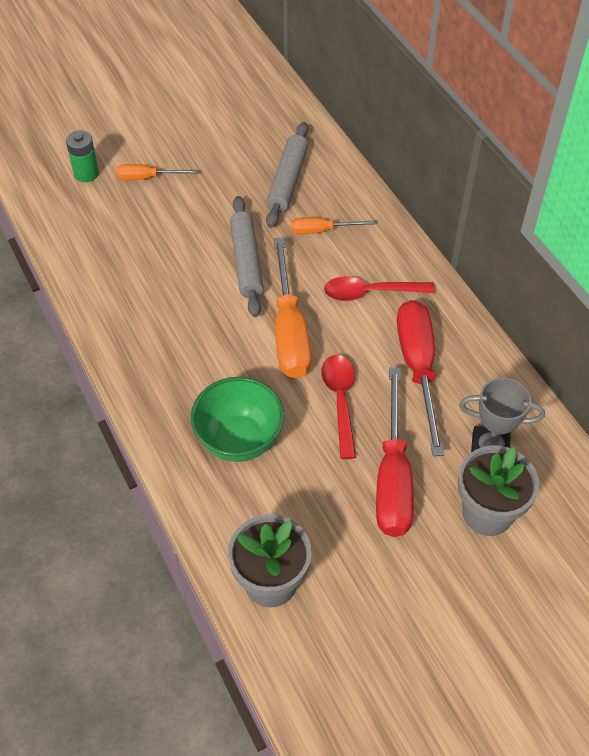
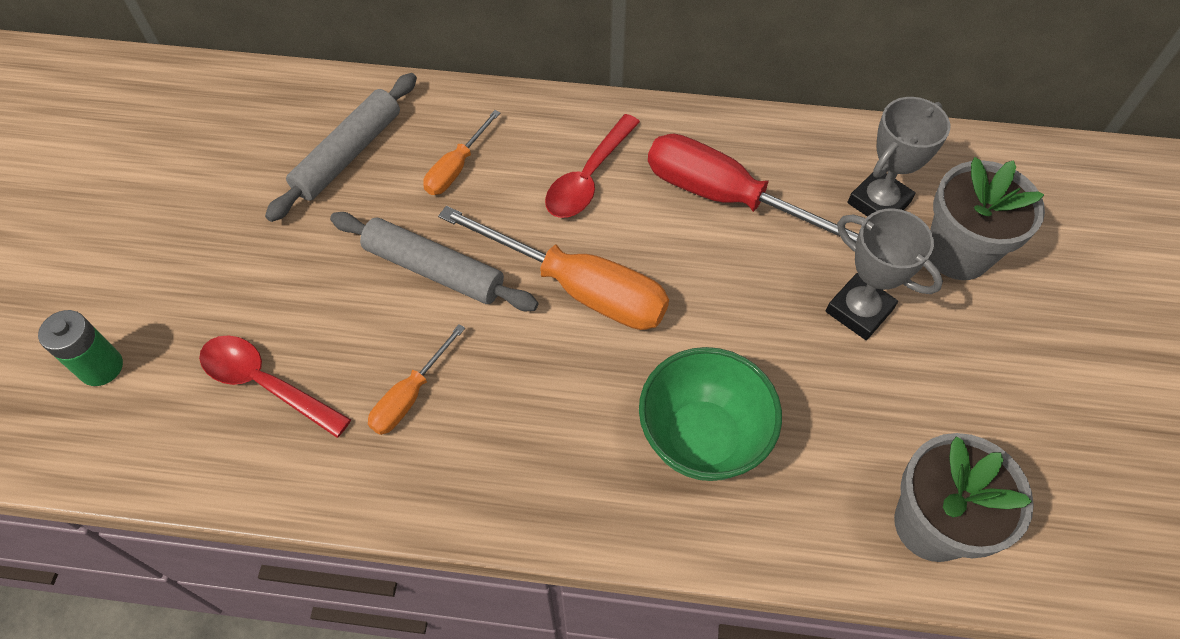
camera: 55 degrees left, 5 degrees up
(147, 177) = (186, 298): orange screwdriver -> orange screwdriver (410, 396)
(288, 181) = (348, 154): grey rolling pin -> grey rolling pin turned 75 degrees clockwise
(340, 401) = (720, 298): red spoon -> red spoon (266, 384)
(393, 477) = (859, 310): red screwdriver -> grey trophy

